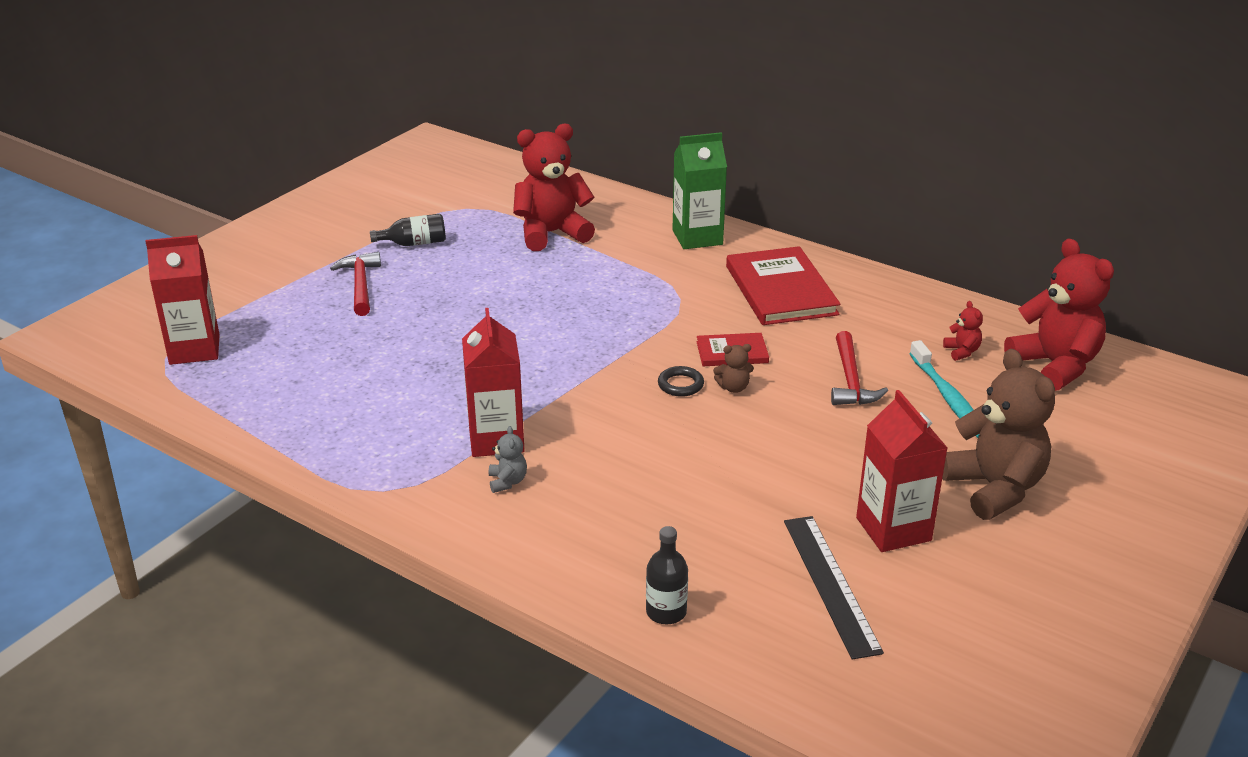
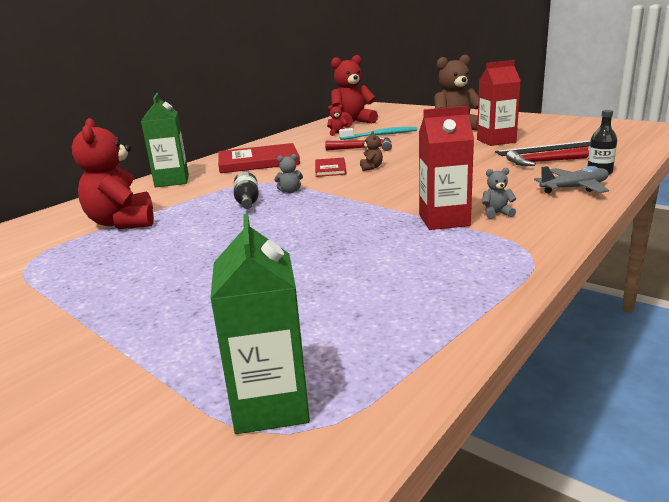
camera: 85 degrees left, 10 degrees down
(194, 349) = (270, 405): red carton -> green carton
(360, 285) = (159, 300): red hammer -> red hammer (543, 162)
(414, 243) = (84, 280): black bottle -> black bottle (247, 202)
(592, 567) = (574, 188): none -> grey plane
(634, 326) = (290, 191): none -> grey teddy bear
(680, 385) = (367, 178): black ring -> none

